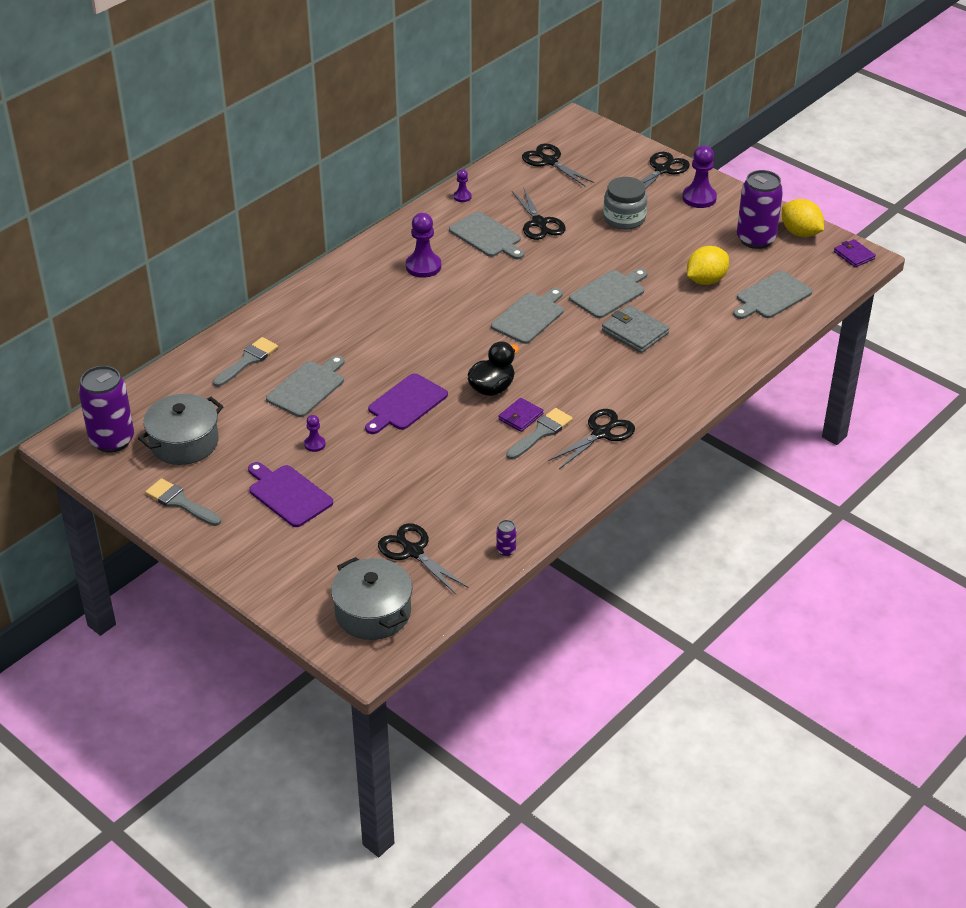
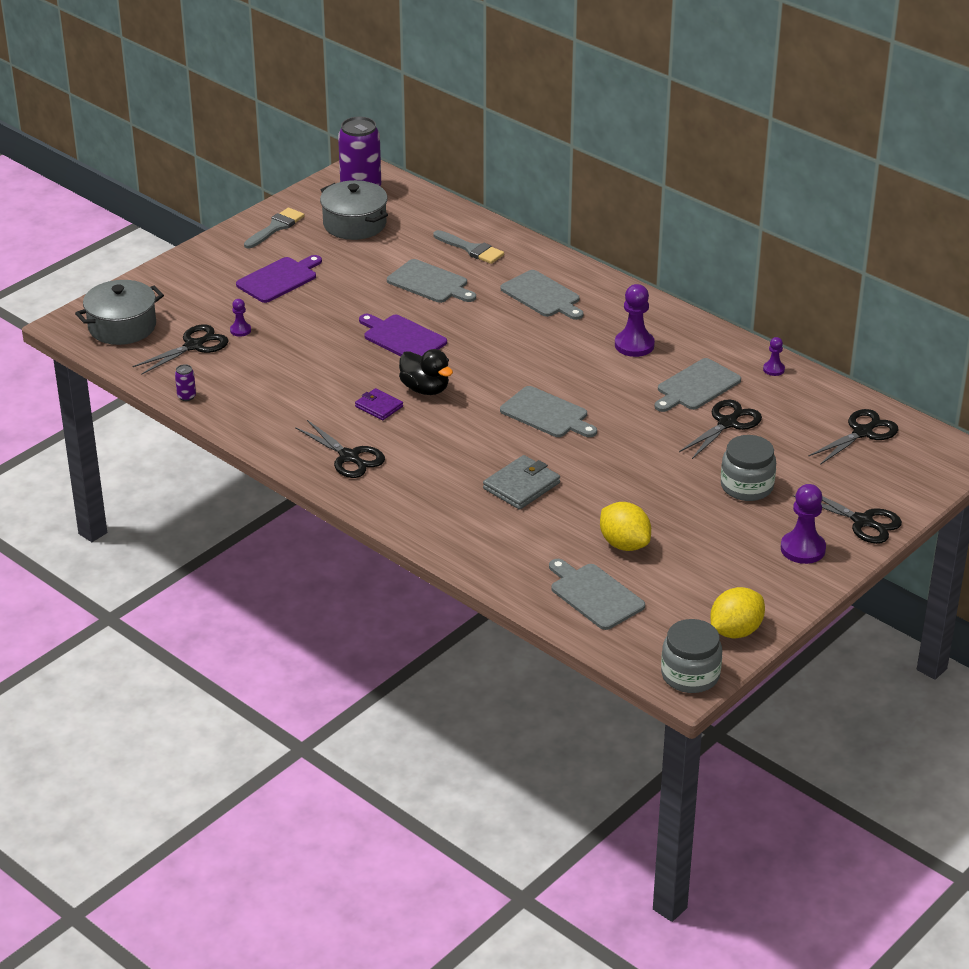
camera: 90 degrees right, 5 degrees down
(315, 444) = (346, 290): purple pawn -> purple pawn (240, 330)
(539, 223) = (727, 423): black scissors -> black scissors turned 150 degrees clockwise
(541, 433) = (353, 419): grey brush -> none
(609, 293) = (593, 470): grey cutting board -> grey cutting board (542, 296)
(755, 239) = (716, 591): purple can -> none
(854, 255) = (690, 675): purple wallet -> grey jar

